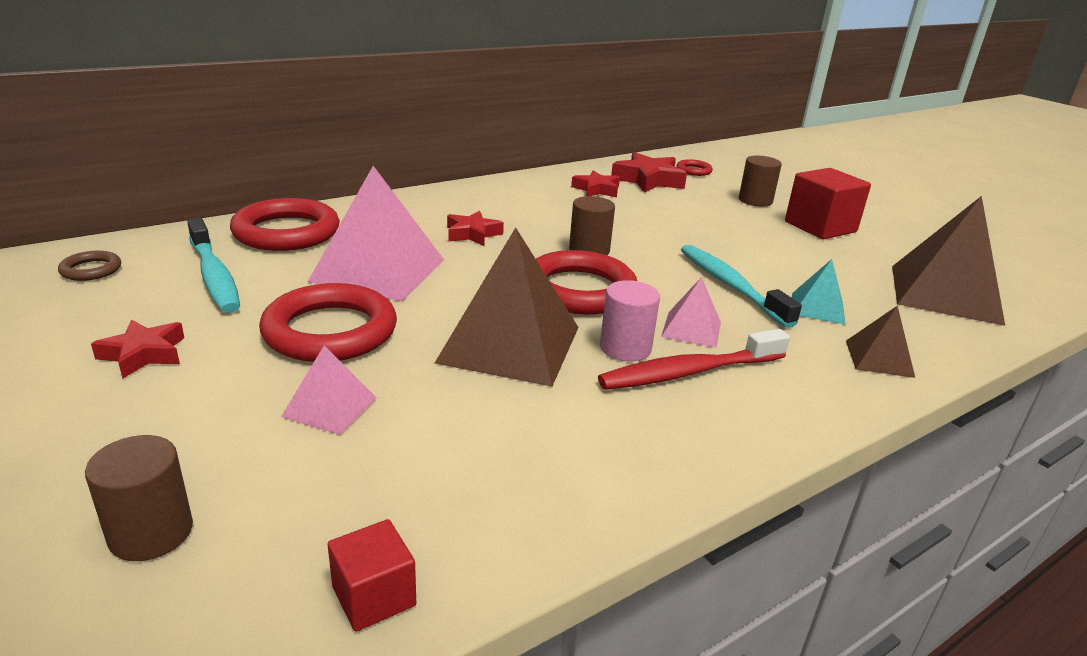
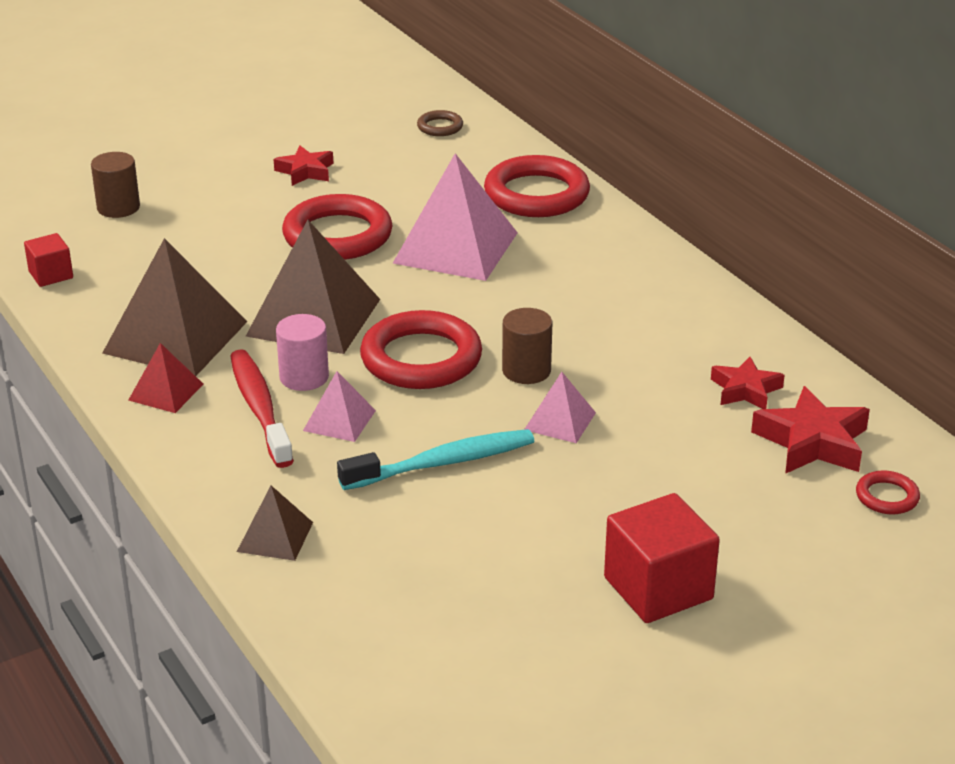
camera: 95 degrees right, 5 degrees up
(214, 276) = (434, 176): turquoise toothbrush -> none
(330, 407) = (230, 246): pink pyramid -> pink pyramid (560, 421)
(472, 234) = (557, 295): red star -> none
(681, 438) = (166, 392): none -> red pyramid
(755, 201) = (756, 541): brown cylinder -> none
(817, 308) = (389, 520): turquoise pyramid -> none
(944, 293) = (435, 649): brown pyramid -> brown pyramid (176, 337)

